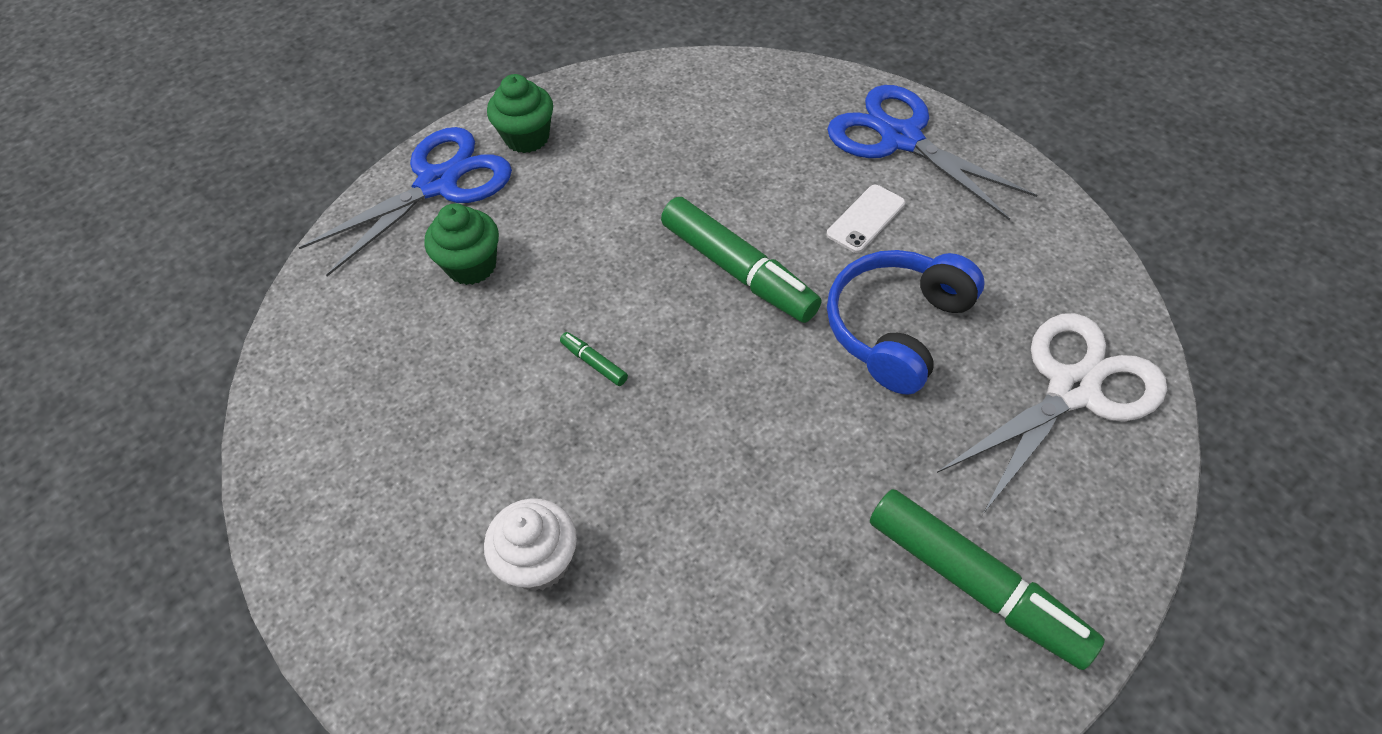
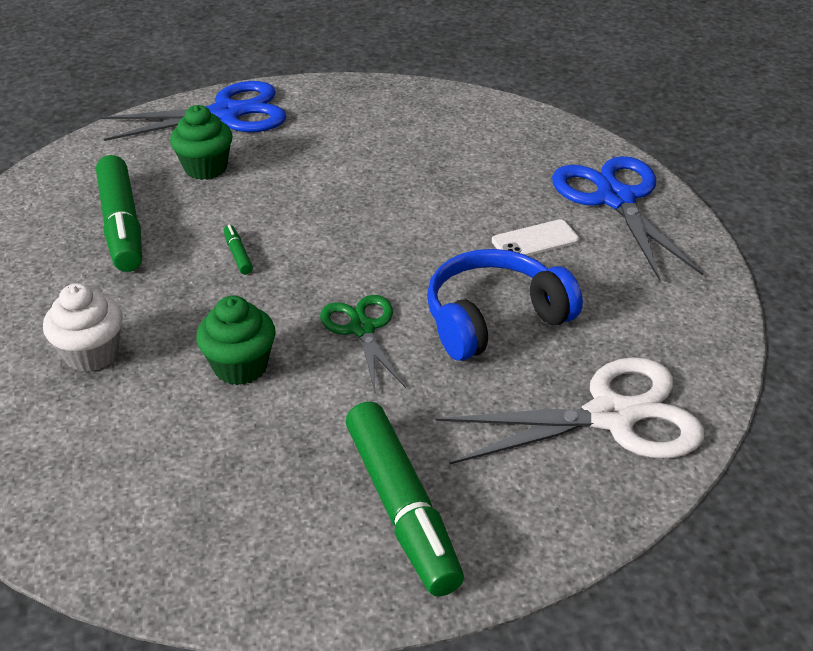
camera: 25 degrees right, 15 degrees down
(527, 137) = (315, 106): green cupcake -> green cupcake (240, 366)
(738, 270) = (399, 237): green marker -> green marker (122, 225)
(786, 397) = (362, 329): none -> green scissors

